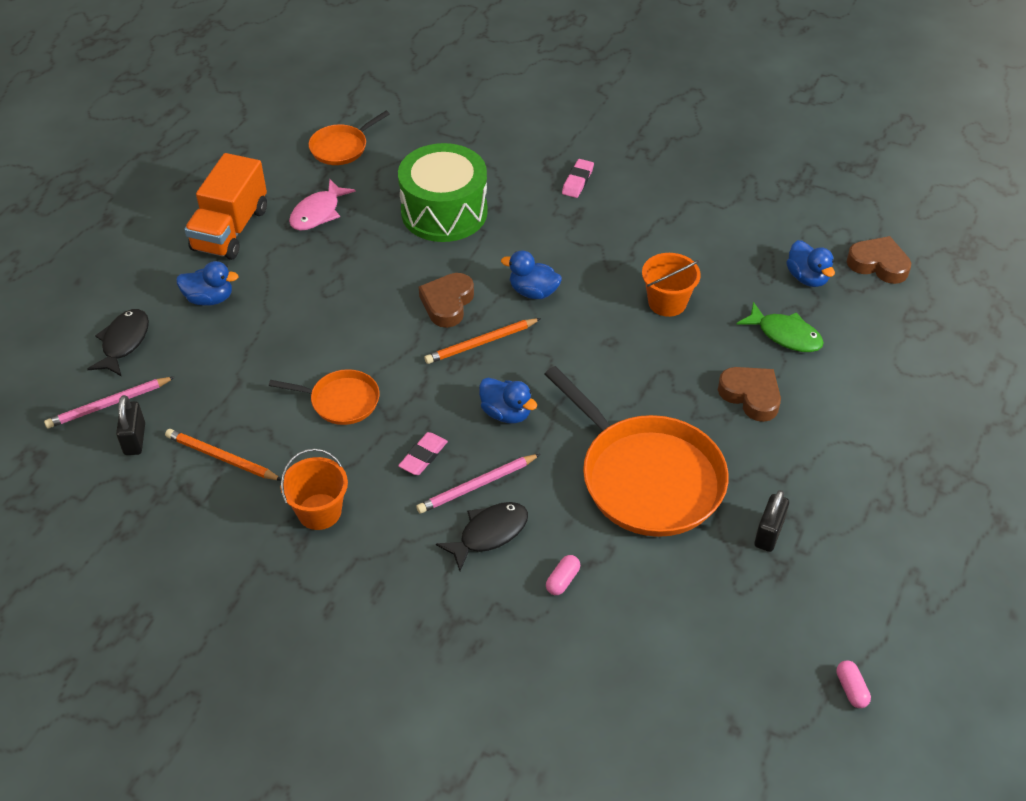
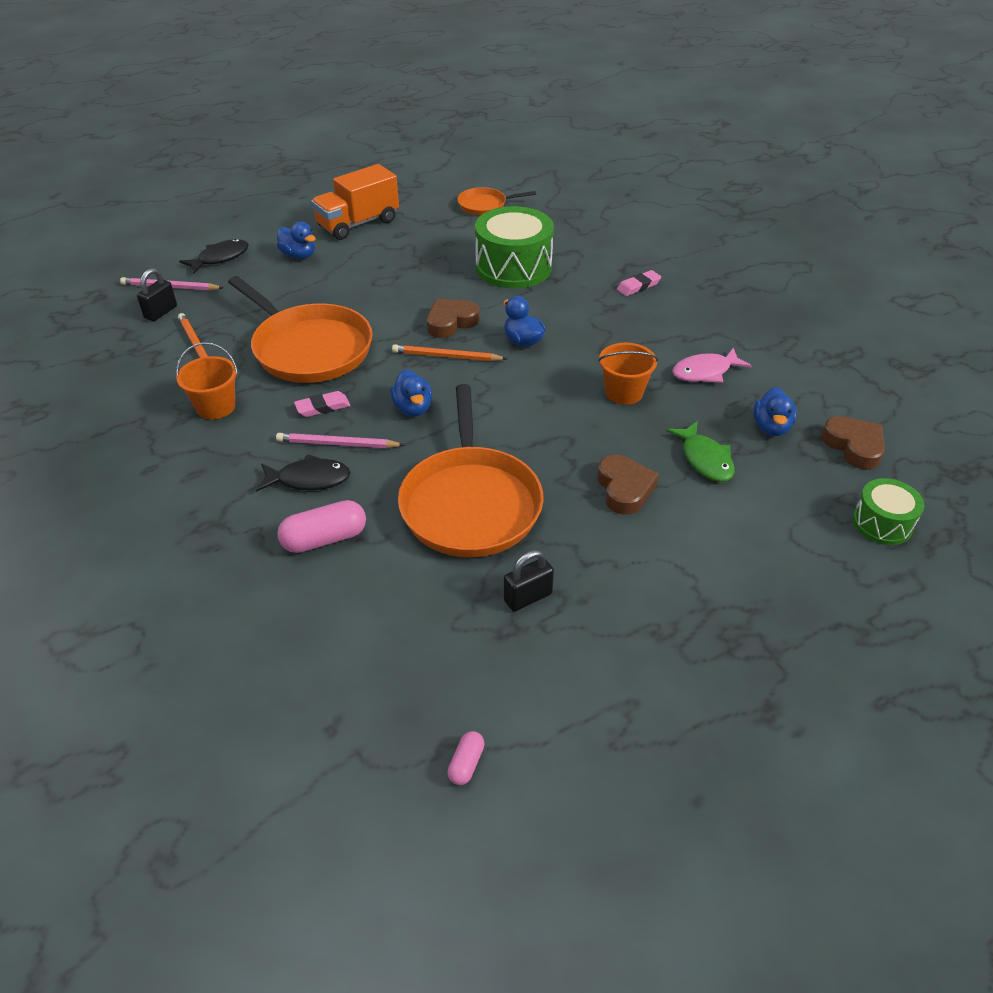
camera: 35 degrees right, 5 degrees down
(318, 213) = (425, 235): pink fish -> pink fish (705, 372)
(341, 401) = (309, 348): orange pan -> orange pan, size x2.00
(562, 580) = (324, 539): pink capsule -> pink capsule, size x1.89
(950, 324) = (882, 523): none -> green drum

